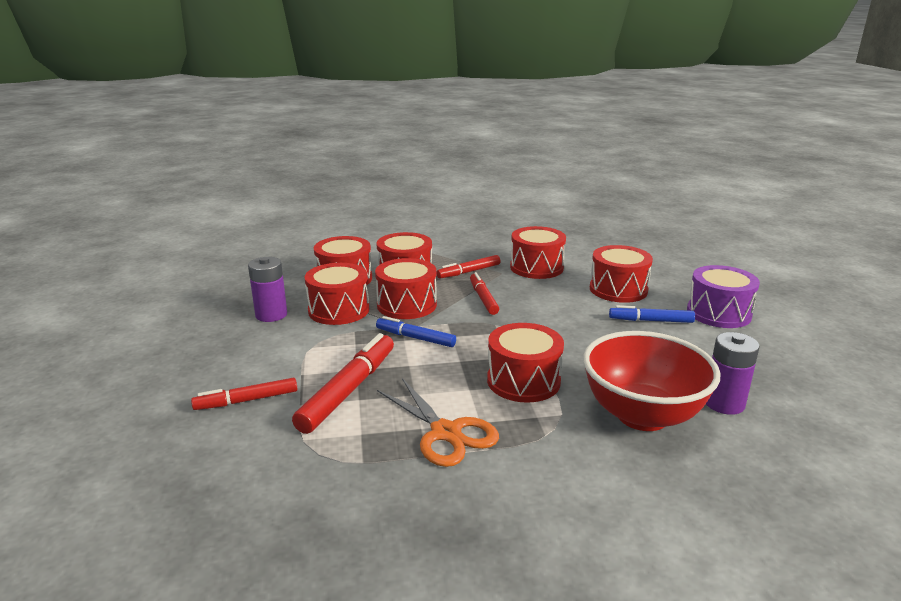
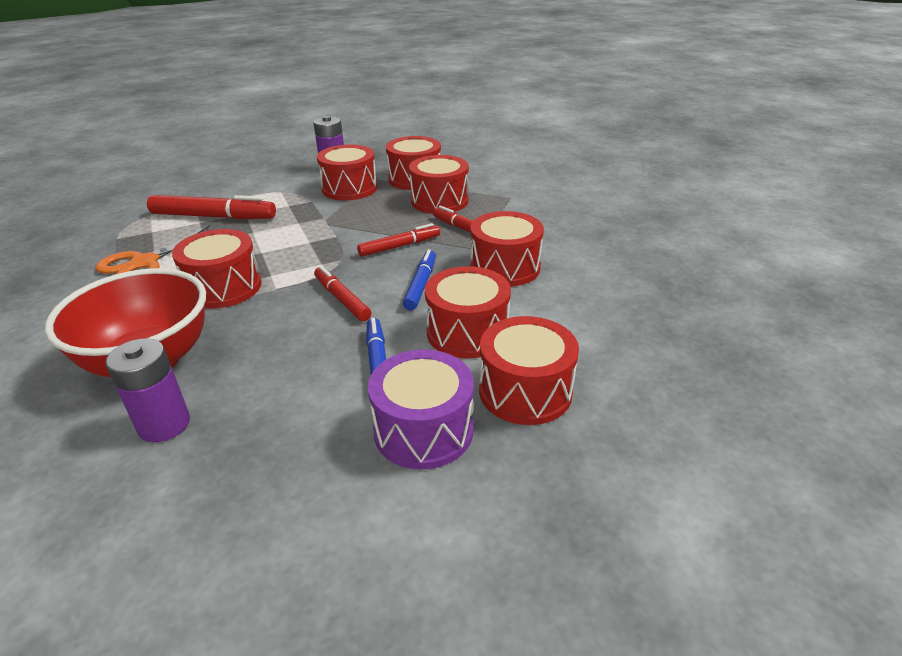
camera: 75 degrees right, 10 degrees up
(247, 400) = (203, 188): red marker -> red marker (342, 299)
(406, 305) = (369, 213): red drum -> red drum (525, 391)
(415, 338) = (303, 227): blue marker -> blue marker (421, 285)

